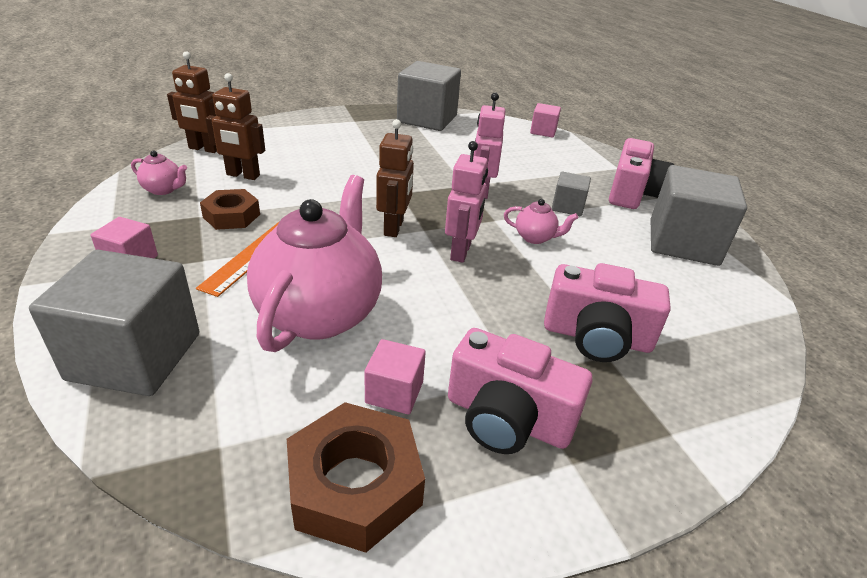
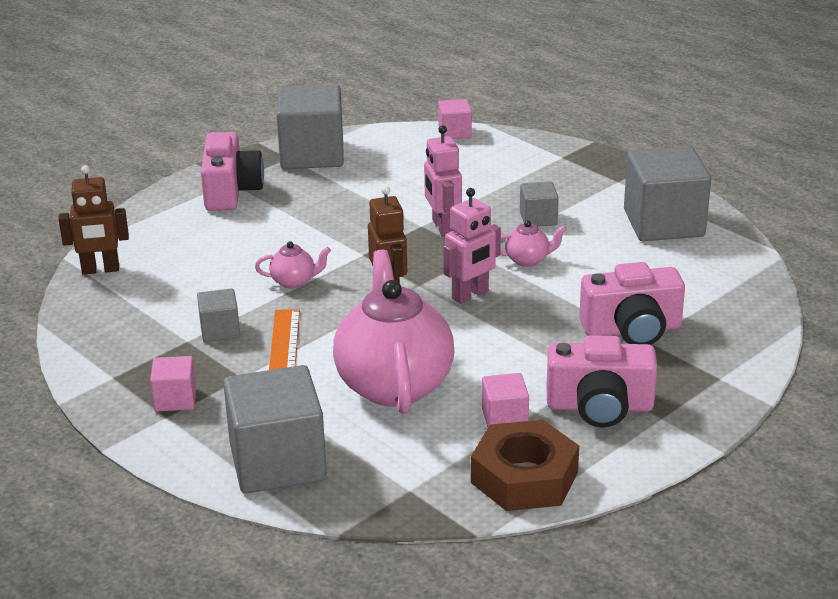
camera: 20 degrees left, 5 degrees down
(163, 190) = (117, 327): pink teapot -> pink teapot (294, 282)
(231, 216) = (220, 330): brown nut -> grey cube
(243, 175) = (180, 286): brown robot -> none
(461, 252) = (470, 295): pink robot -> pink robot turned 60 degrees clockwise
(632, 193) = (592, 183): pink camera -> pink camera (231, 191)

